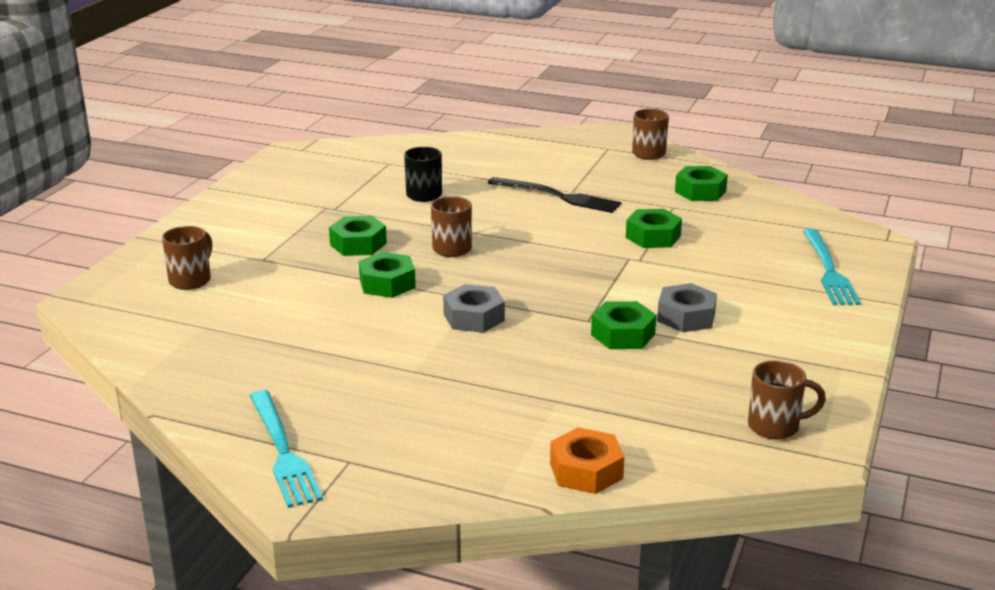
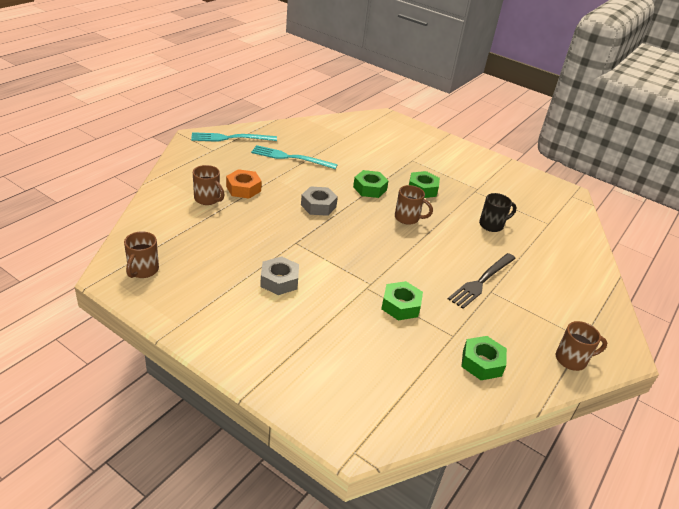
camera: 100 degrees right, 10 degrees up
(191, 280) = (394, 139): brown mug -> brown mug (208, 199)
(586, 471) = (157, 201): orange nut -> orange nut (243, 189)
(623, 334) = (272, 249): green nut -> none
(828, 270) = (312, 381): turquoise fork -> turquoise fork (291, 158)

